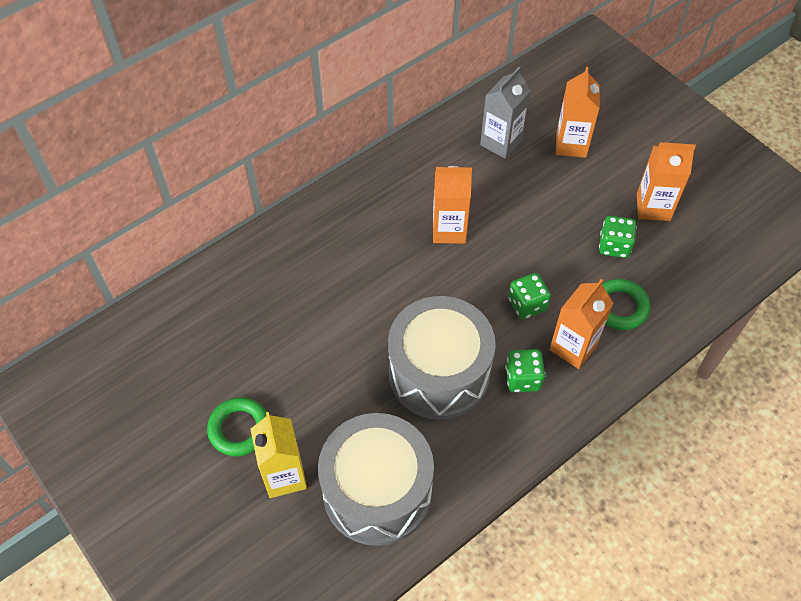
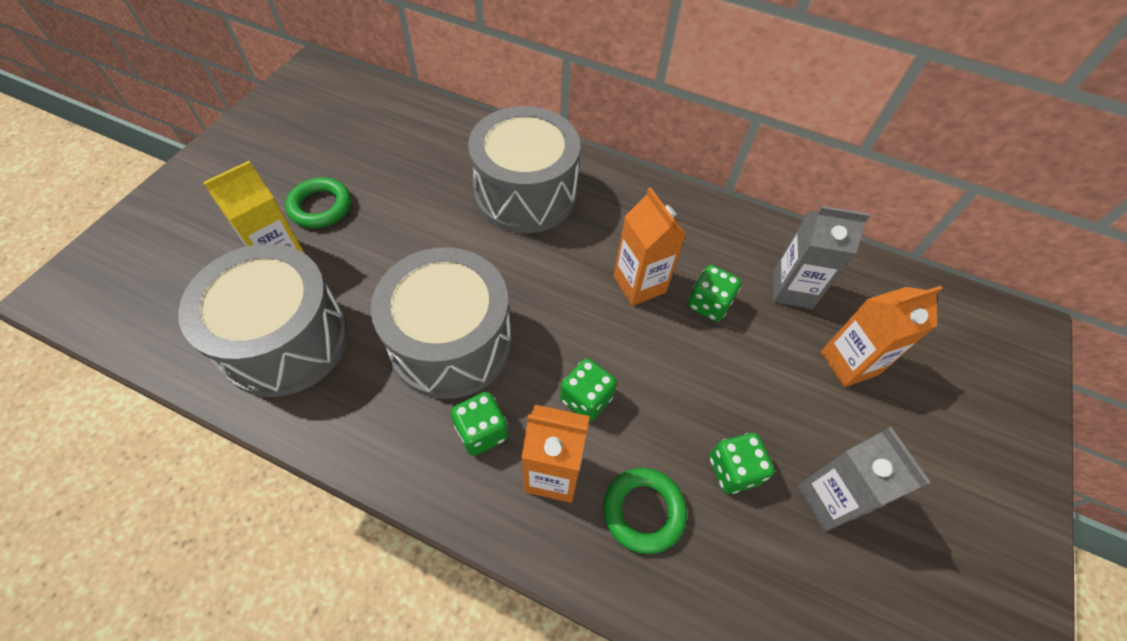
camera: 60 degrees right, 0 degrees up
(316, 267) = (525, 194): none -> grey drum
(487, 196) = (708, 304): none -> green dice
(653, 207) = (829, 500): orange carton -> grey carton

